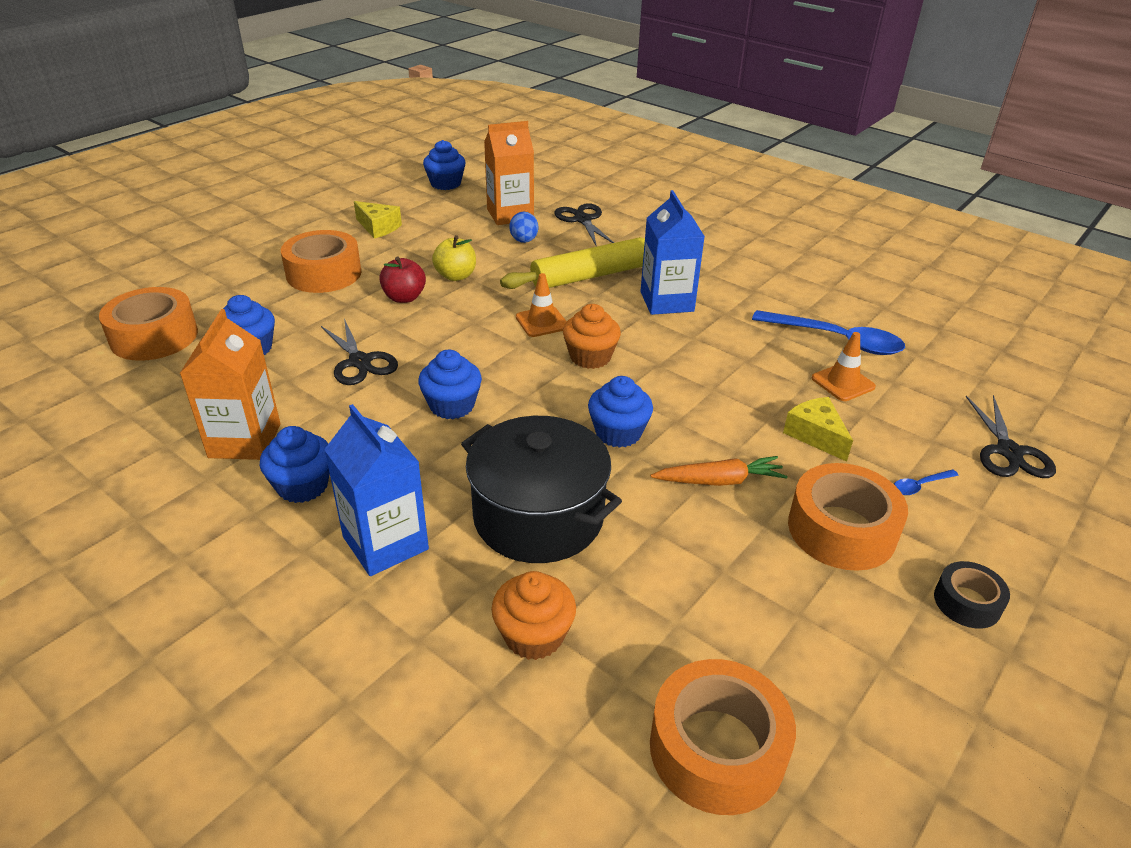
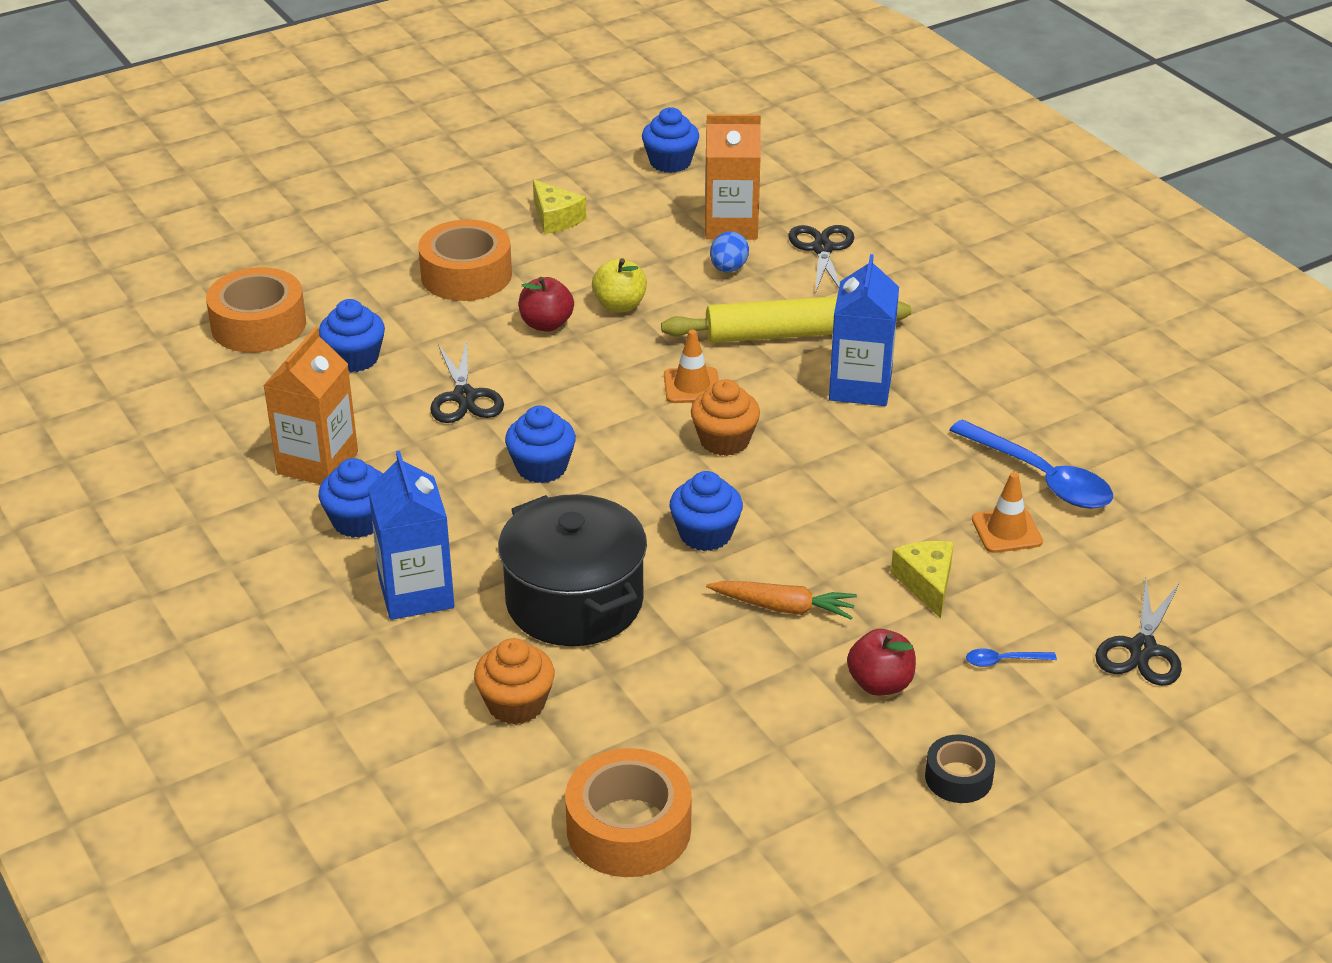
camera: 20 degrees right, 0 degrees up
(841, 530) = (880, 684): orange tape -> red apple

